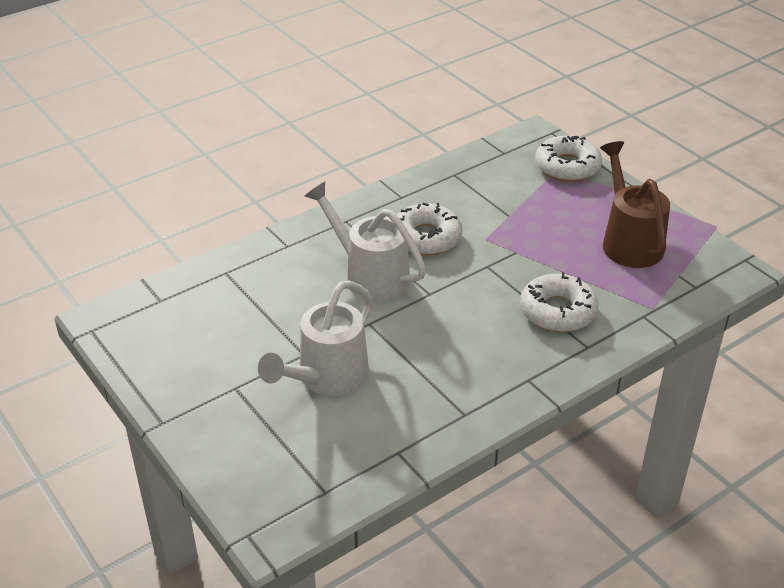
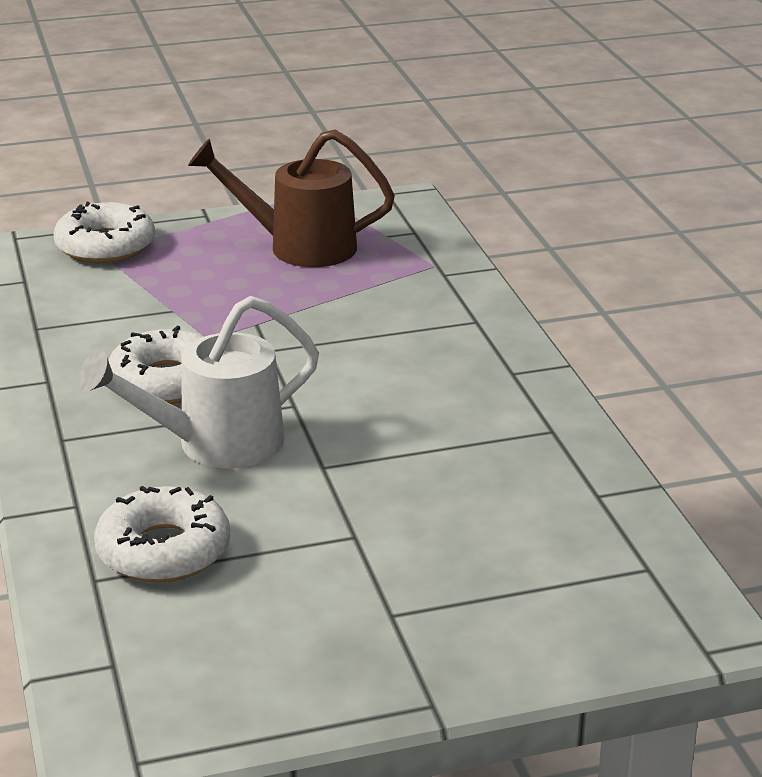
camera: 70 degrees left, 10 degrees down
(326, 378) = (420, 525): white watering can -> none
(557, 311) = (398, 323): white donut -> white donut (163, 550)

